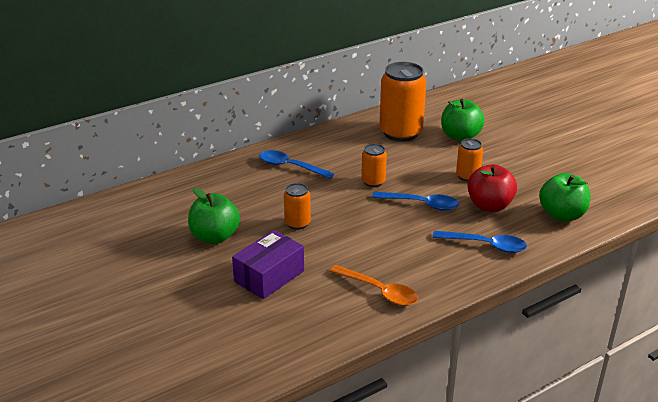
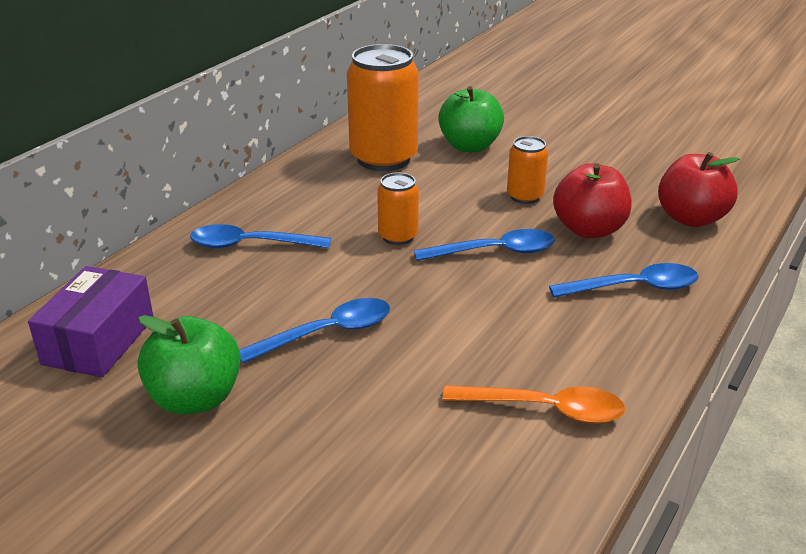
camera: 25 degrees left, 0 degrees up
(269, 276) = (344, 442): purple box -> purple box (99, 341)
(297, 223) = (327, 333): orange can -> blue spoon
(561, 215) = (691, 218): green apple -> red apple

